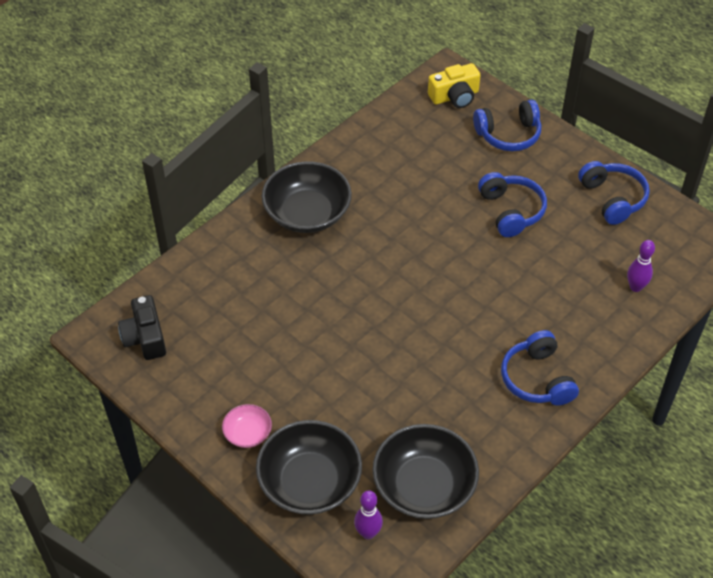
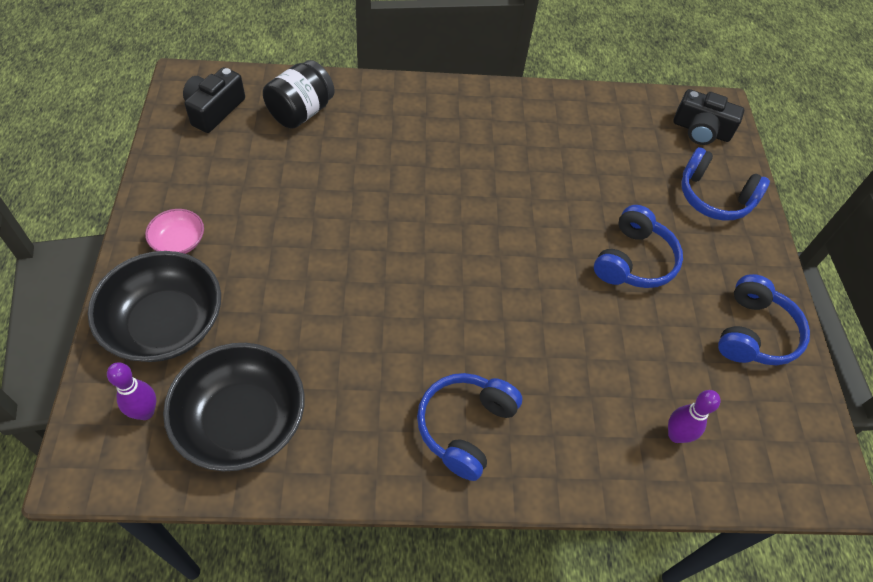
camera: 40 degrees right, 5 degrees up
(204, 289) = (301, 112): none -> black jar
(307, 213) = (453, 121): black bowl -> none
(455, 96) = (701, 130): yellow camera -> black camera

